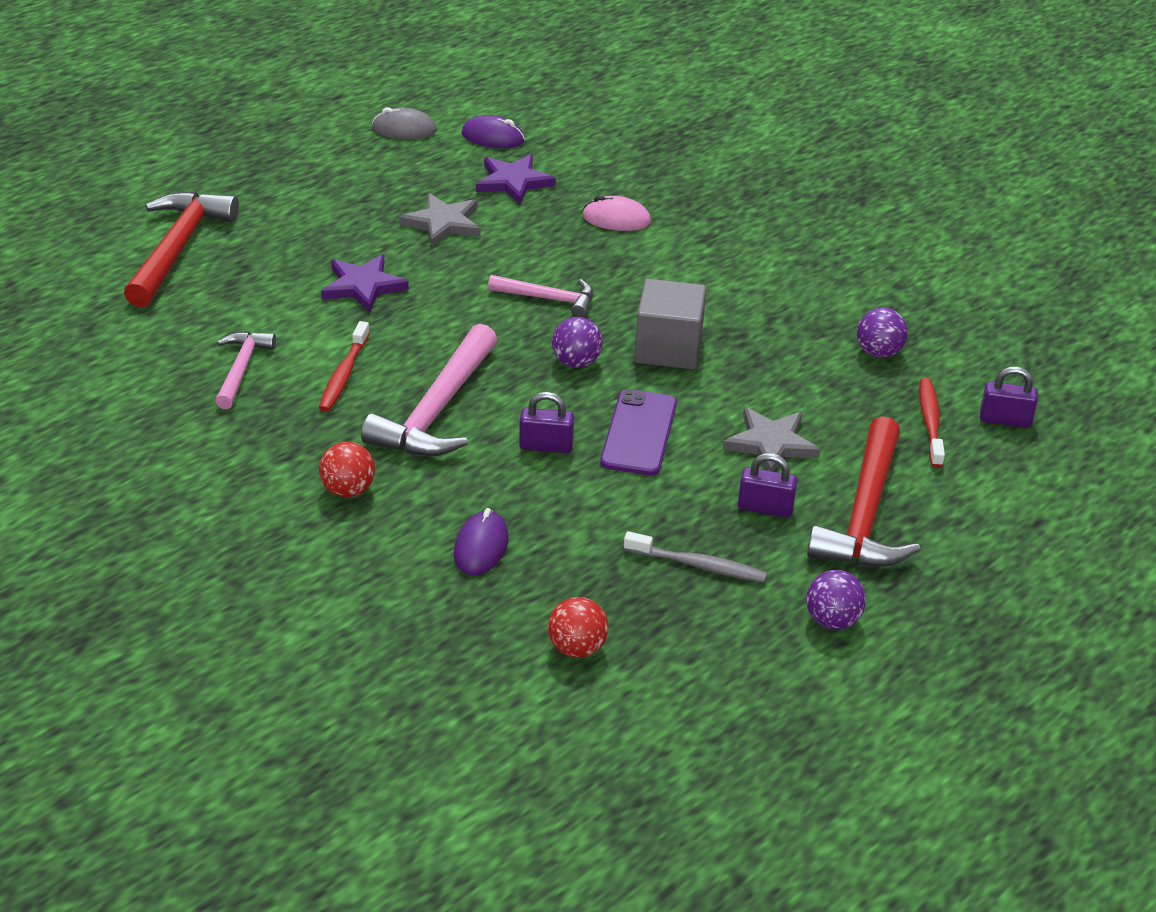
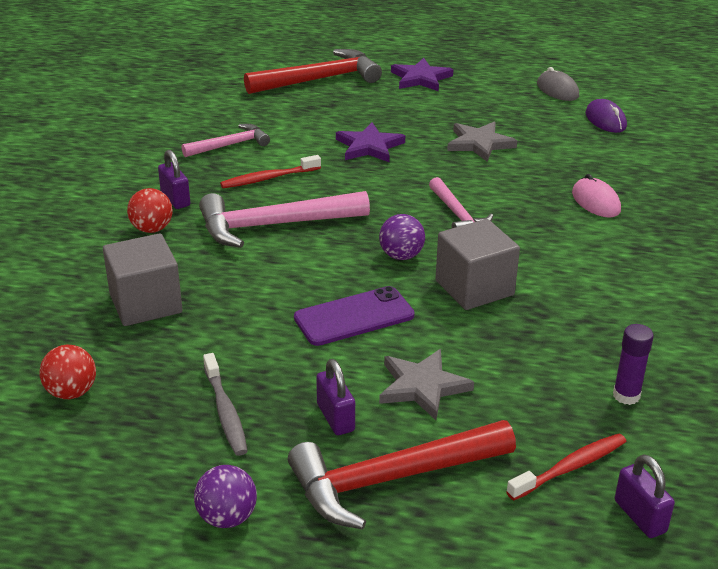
camera: 55 degrees right, 5 degrees down
(481, 547) = (145, 303): purple mouse -> grey cube
(513, 182) = (569, 147): purple star -> purple star (421, 78)
(546, 446) = (288, 283): purple padlock -> purple padlock (175, 199)
(878, 352) = (626, 395): purple ball -> purple glue stick

